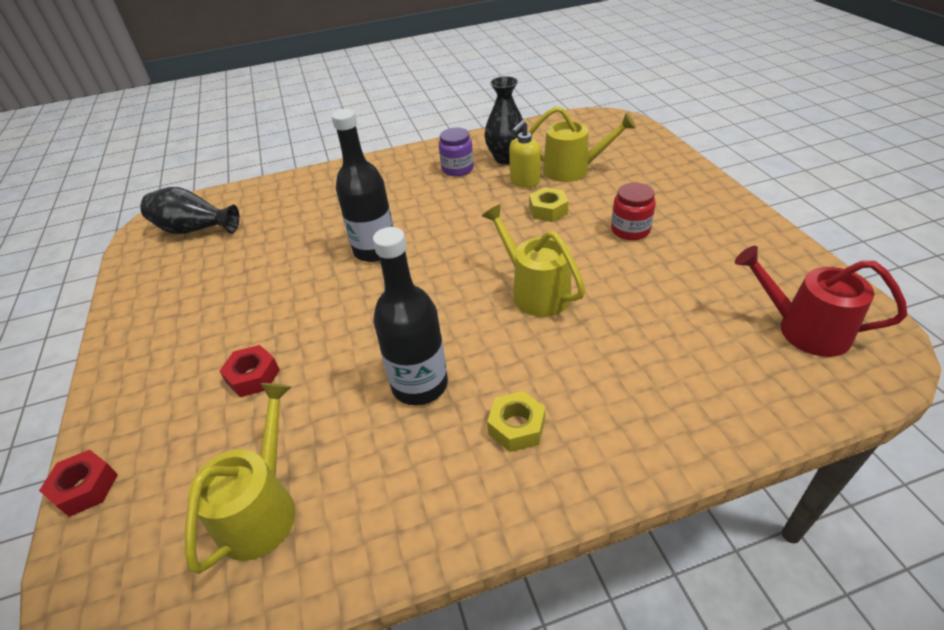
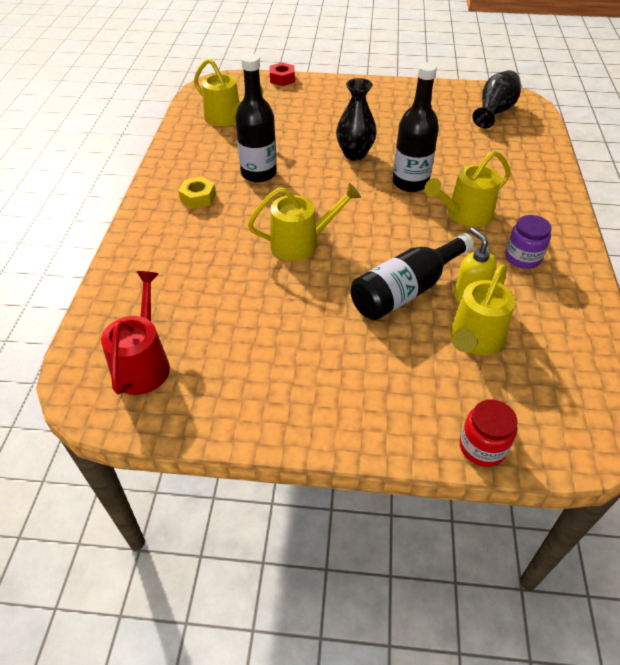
camera: 110 degrees right, 5 degrees up
(253, 376) = (315, 122): red nut -> none
(414, 206) = (464, 215): none -> yellow watering can
(506, 158) = (529, 299): black vase -> black vase (354, 154)
(548, 210) = (406, 291): yellow nut -> black bottle
(630, 230) = (337, 330): red jar -> red jar (482, 447)
(803, 329) = (143, 363): red watering can -> red watering can turned 45 degrees counterclockwise

